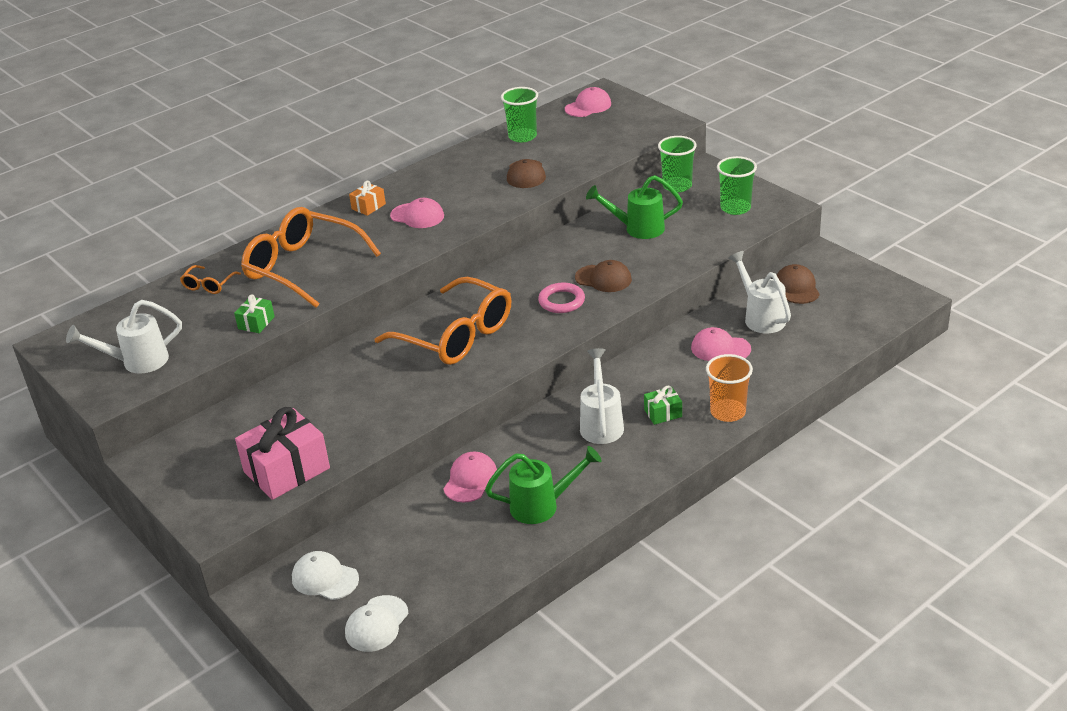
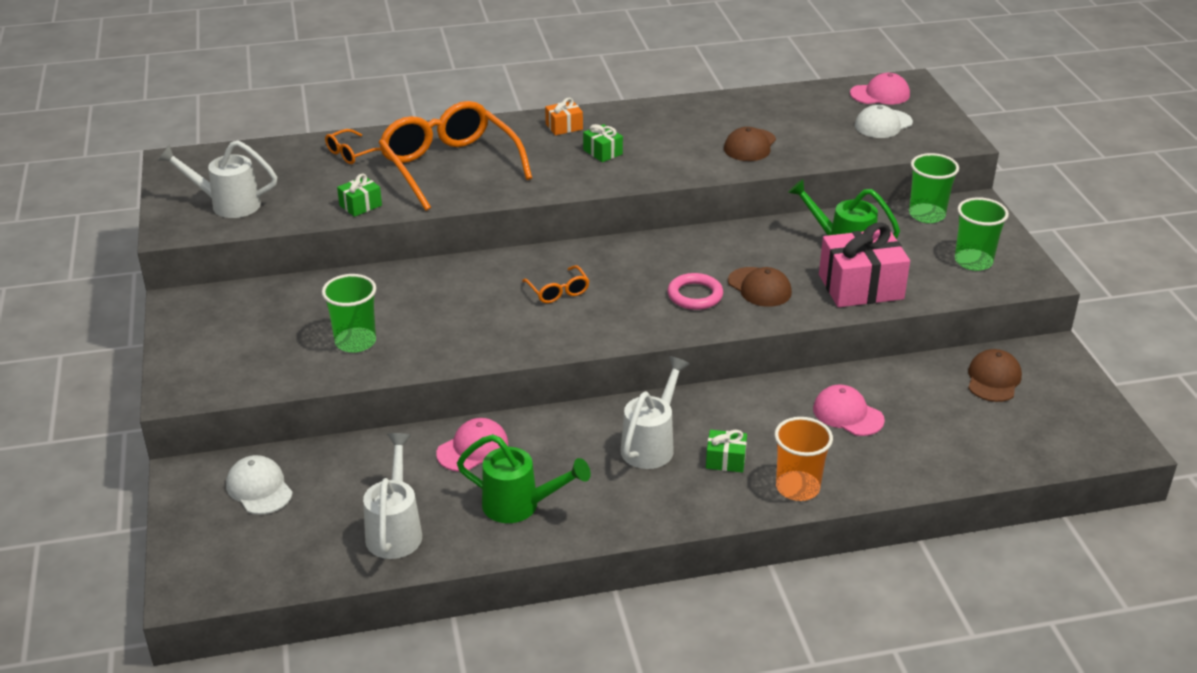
camera: 25 degrees right, 0 degrees up
(287, 470) = (289, 364): pink gift -> pink gift (861, 287)
(376, 624) = (266, 555): white cap -> white cap (883, 124)
(417, 216) = (602, 152): pink cap -> green gift
(455, 335) = (558, 291): orange glasses -> orange glasses, size x0.43
(522, 136) = (781, 104): green cup -> green cup (355, 342)
(760, 317) = (923, 396): white watering can -> white watering can (395, 529)

